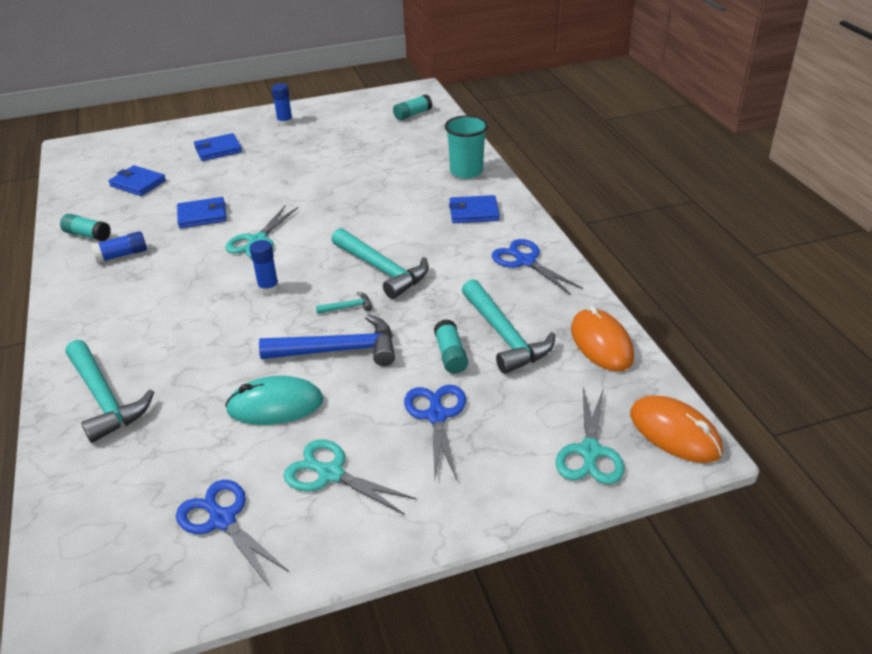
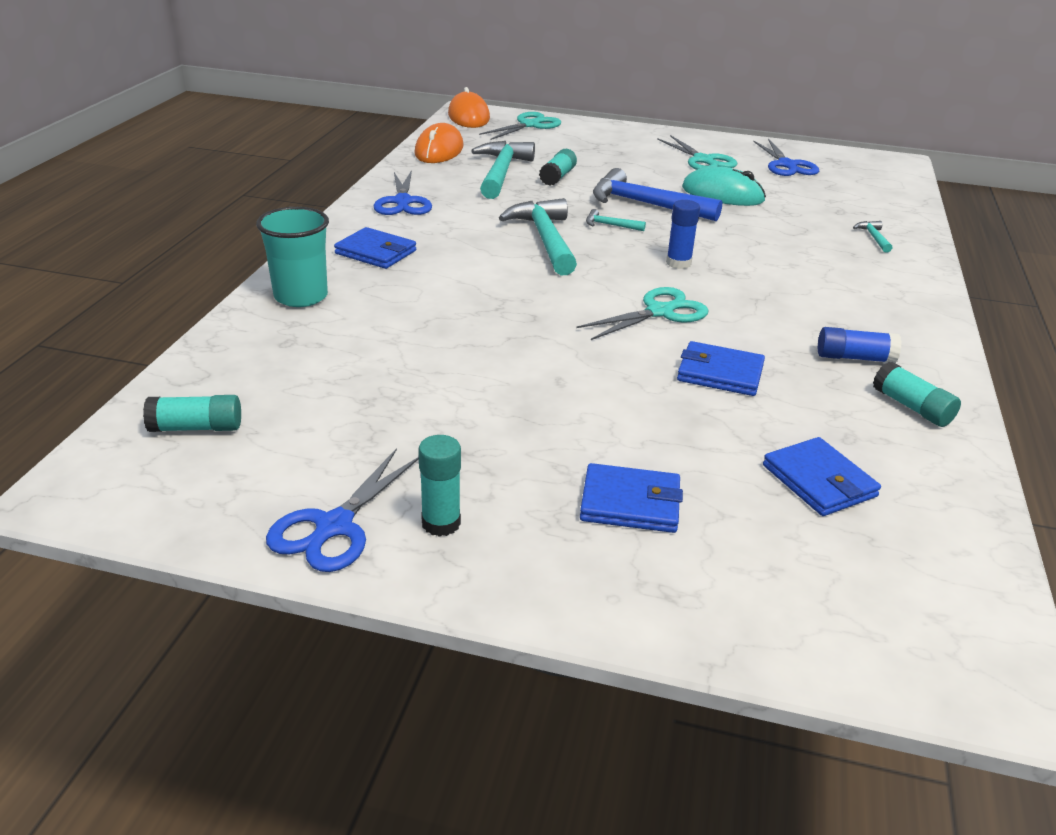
camera: 150 degrees left, 5 degrees down
(105, 399) = (873, 237): turquoise hammer -> turquoise hammer, size x0.44
(285, 122) = (441, 523): blue glue stick -> turquoise glue stick
(437, 415) = (605, 159): blue scissors -> blue scissors (334, 527)

